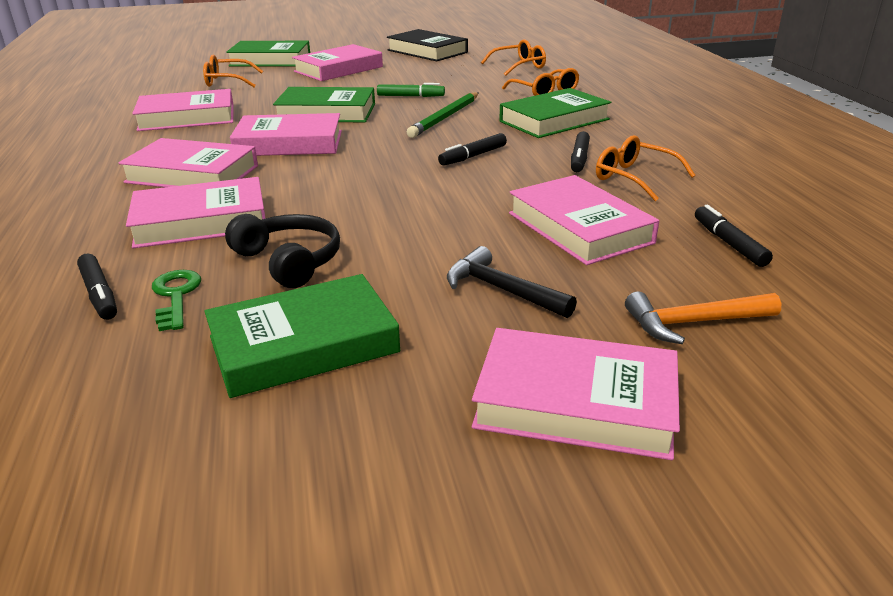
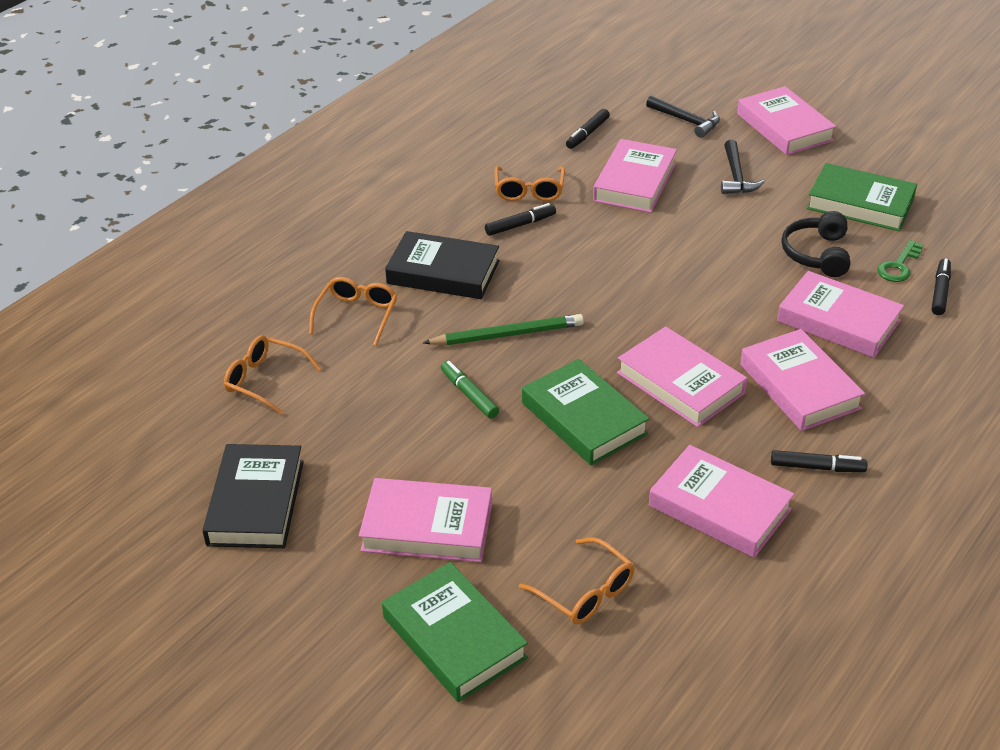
camera: 130 degrees left, 10 degrees up
(473, 156) = (578, 272): black marker -> black marker (817, 467)
(554, 120) = (443, 272): green book -> black book
(694, 323) = (686, 121): orange hammer -> black hammer

